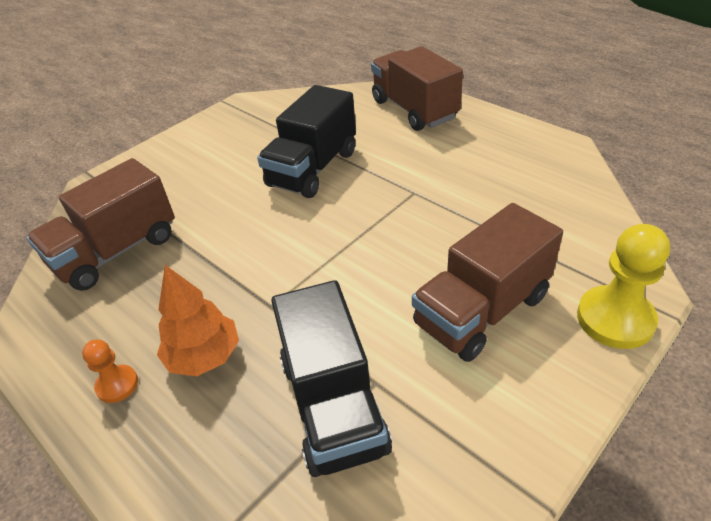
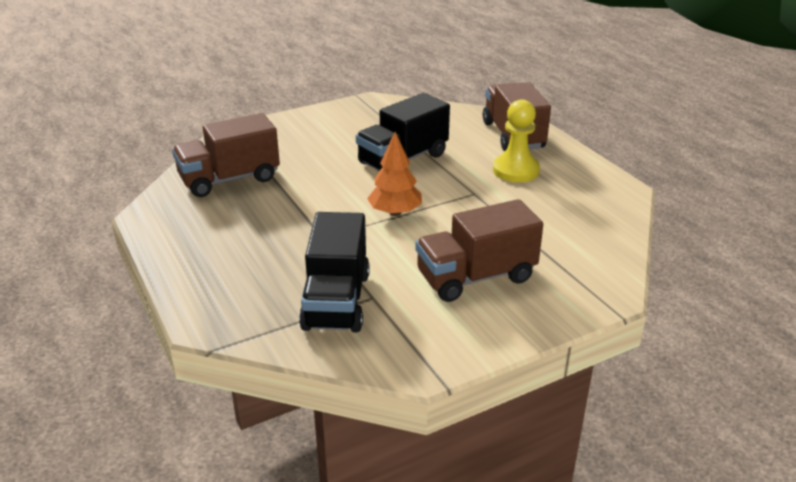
camera: 15 degrees right, 10 degrees down
(117, 385) = (199, 255): orange pawn -> none
(204, 356) = (263, 254): orange tree -> orange tree (395, 212)
(615, 319) = (574, 306): yellow pawn -> yellow pawn (516, 170)

